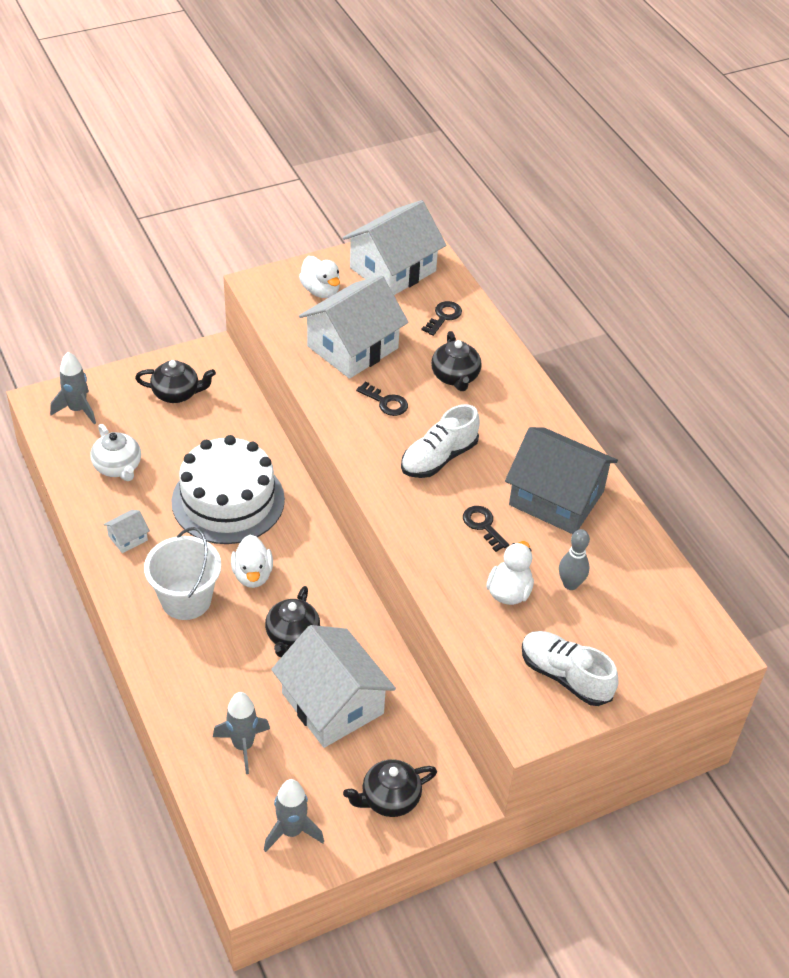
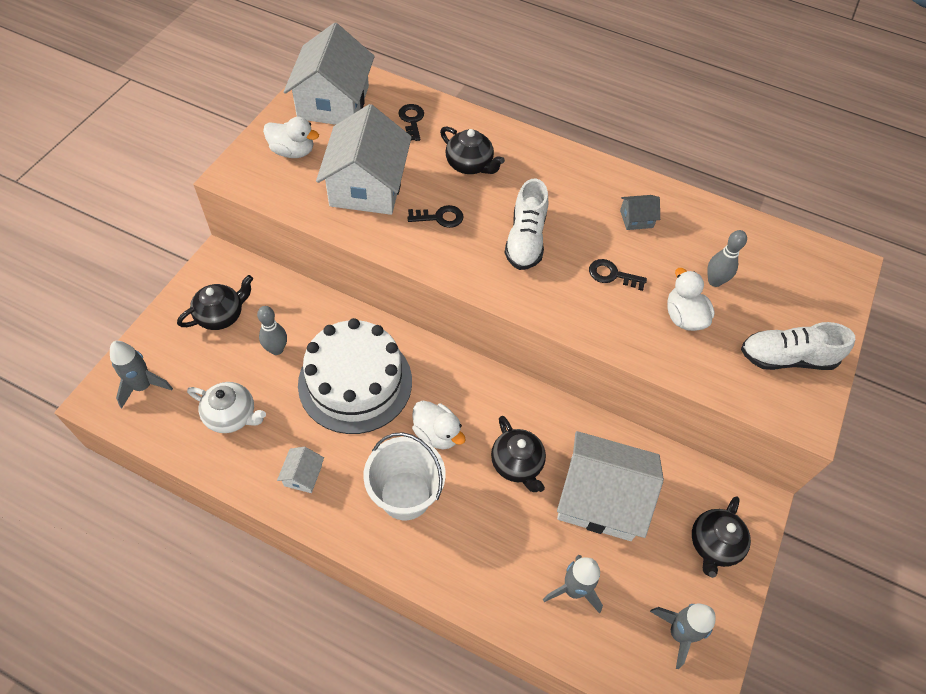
camera: 40 degrees left, 10 degrees up
(193, 442) = (276, 349): none -> grey bowling pin
(556, 498) = (636, 219): grey house -> grey house, size x0.42

